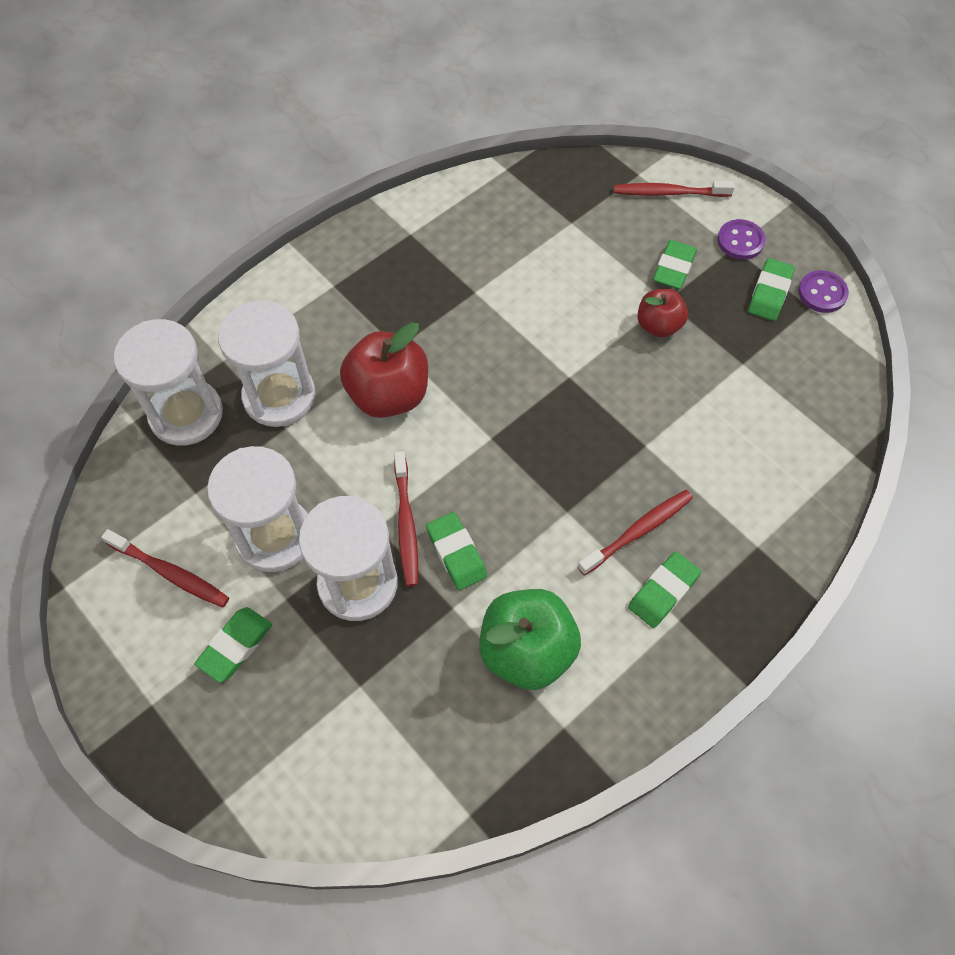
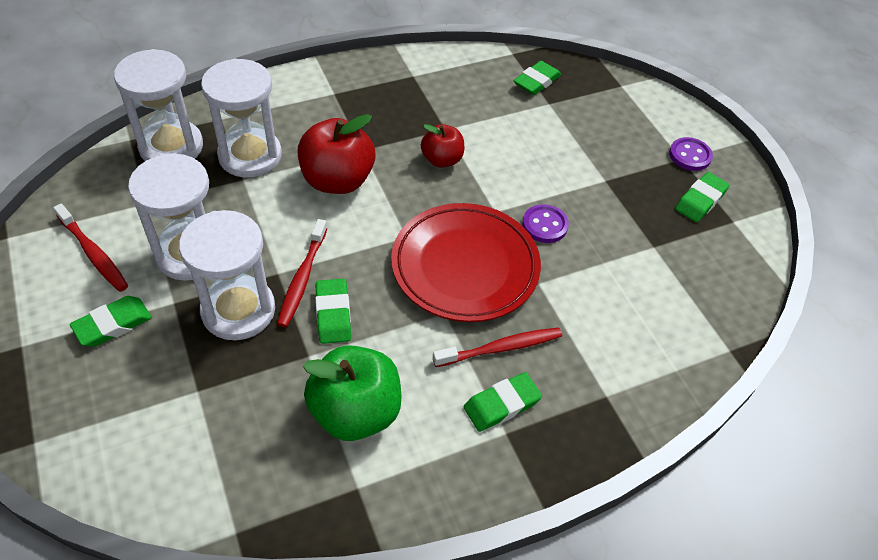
camera: 15 degrees right, 10 degrees down
(565, 452) = (465, 266): none -> red plate
(658, 325) = (590, 196): red apple -> red apple (442, 160)
(669, 193) = (641, 105): red toothbrush -> none
(674, 268) = (622, 159): green eraser -> green eraser (536, 81)
(822, 293) = (748, 214): purple button -> purple button (544, 225)

